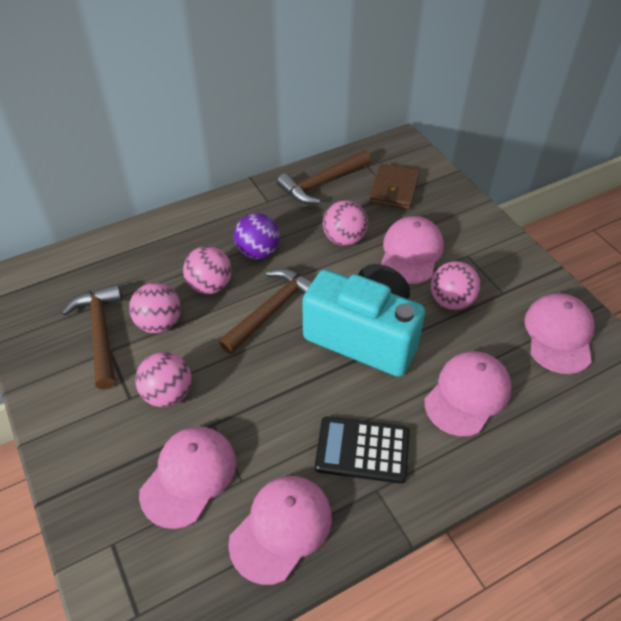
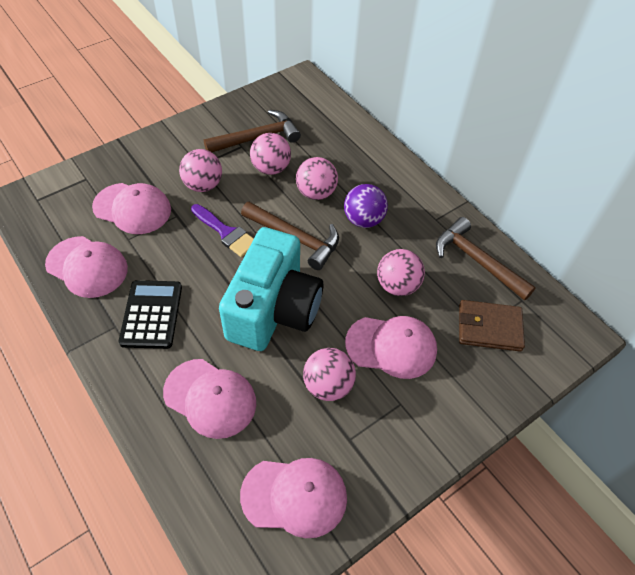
camera: 80 degrees right, 5 degrees up
(252, 372) = (226, 233): none -> purple brush

